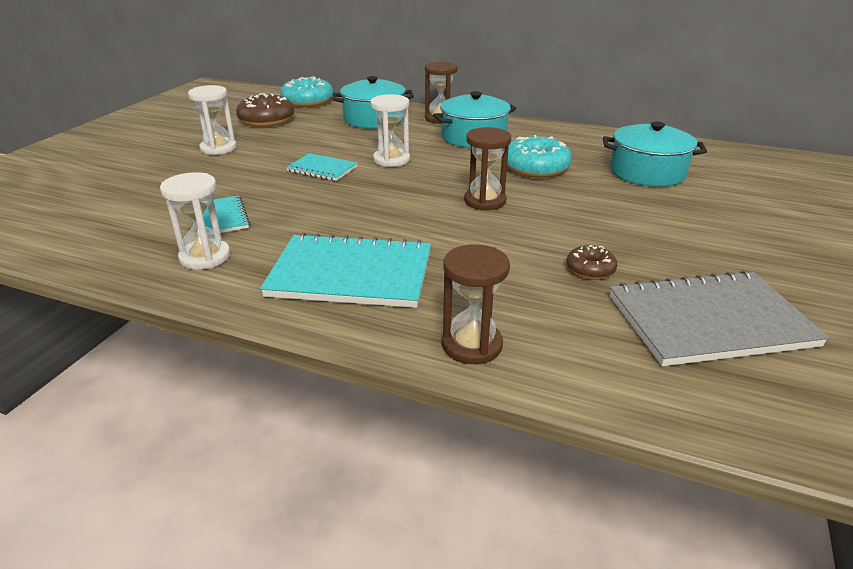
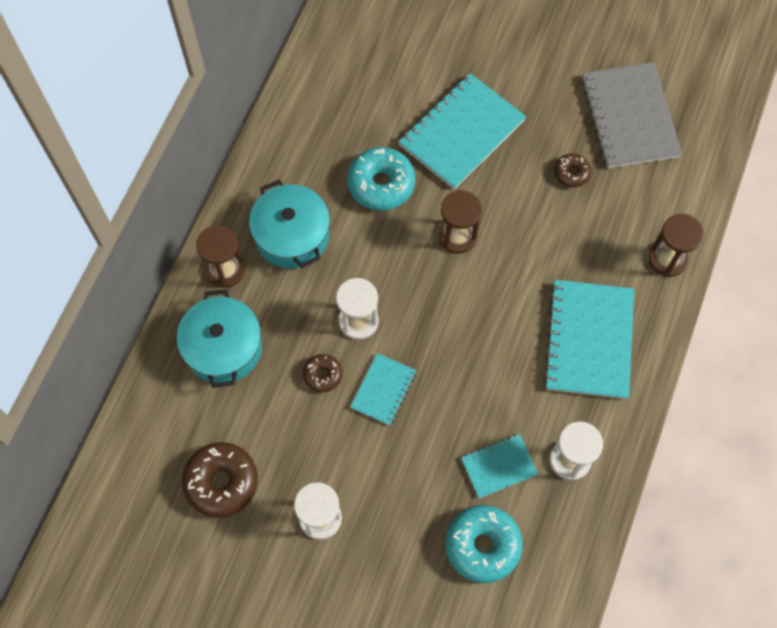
camera: 90 degrees left, 35 degrees up
(308, 101) = (143, 442): turquoise donut -> turquoise donut (482, 545)
(343, 148) = (323, 375): none -> brown donut
(614, 204) = (462, 133): none -> turquoise notebook
(647, 172) = (392, 90): turquoise pot -> none

